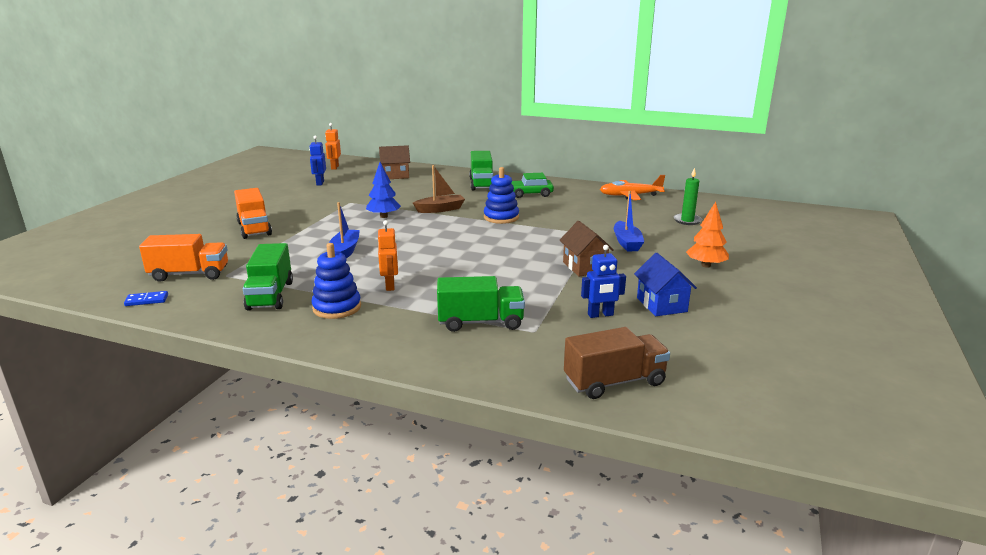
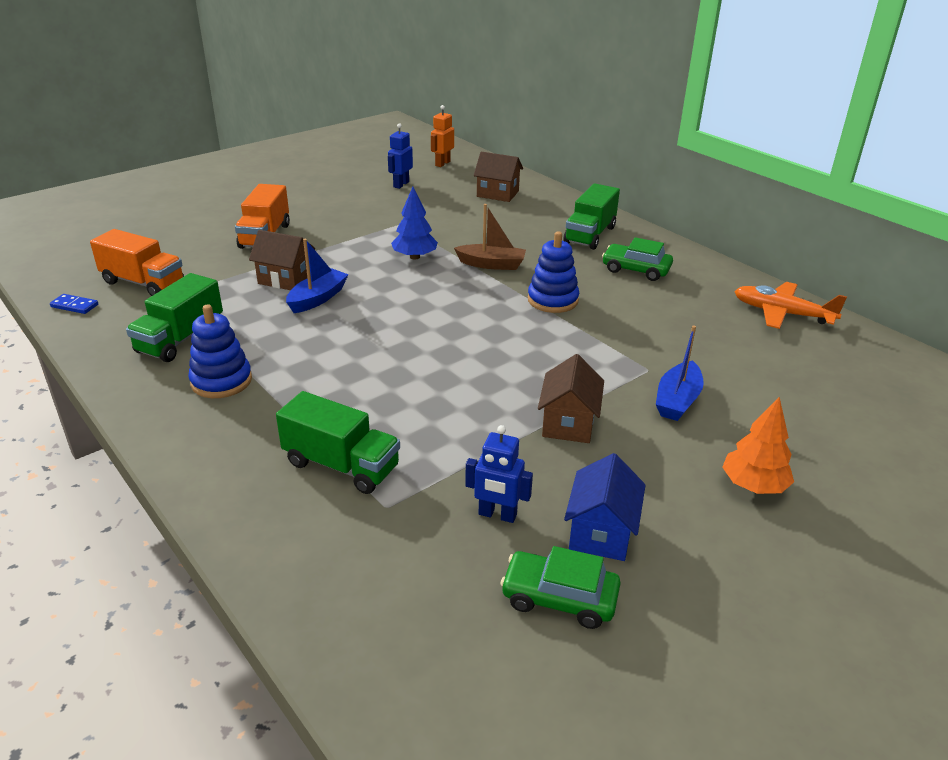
camera: 30 degrees right, 10 degrees up
(306, 247) = (285, 279): none -> brown house
(390, 285) = (307, 368): orange robot -> none
(614, 382) = (388, 636): brown truck -> none
(677, 336) = (559, 598): none -> green car
(687, 220) = (822, 389): green candle -> none

